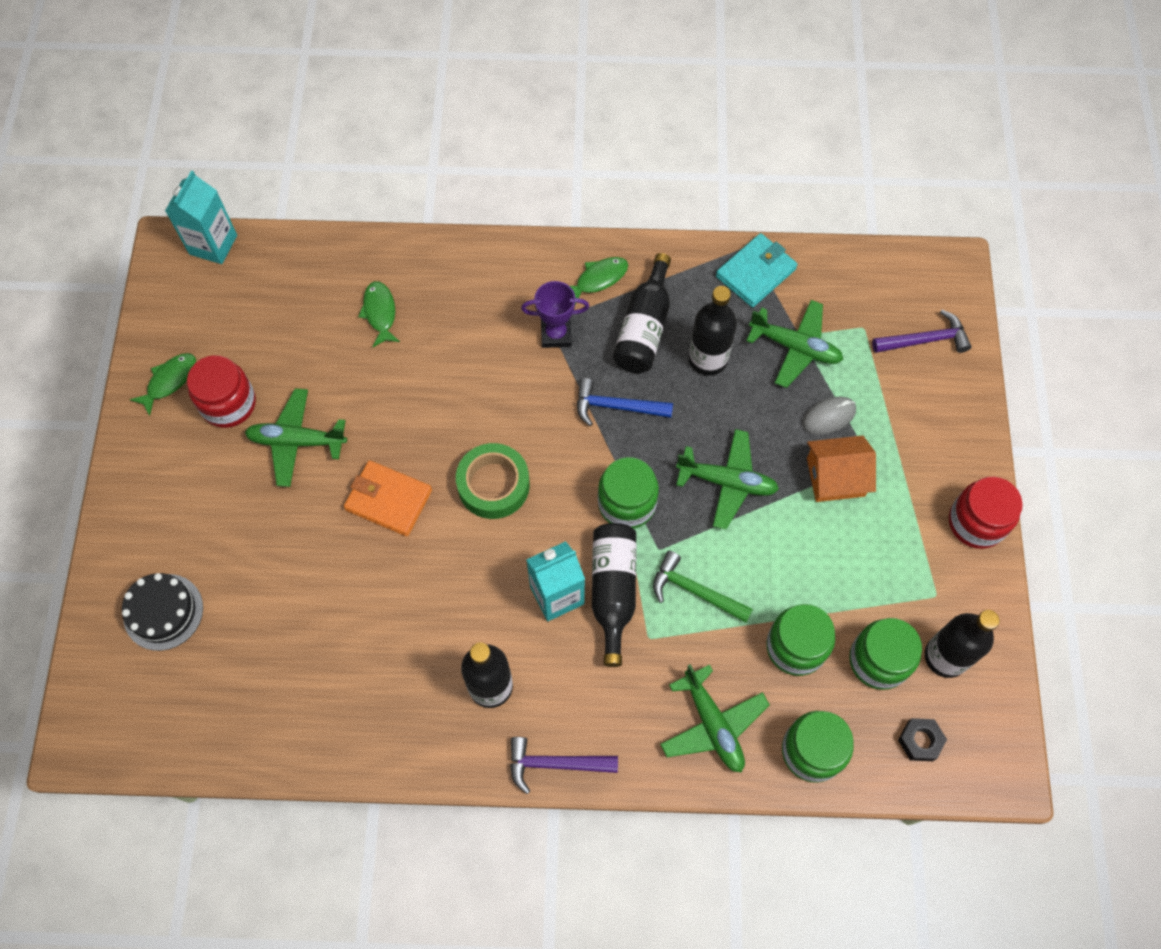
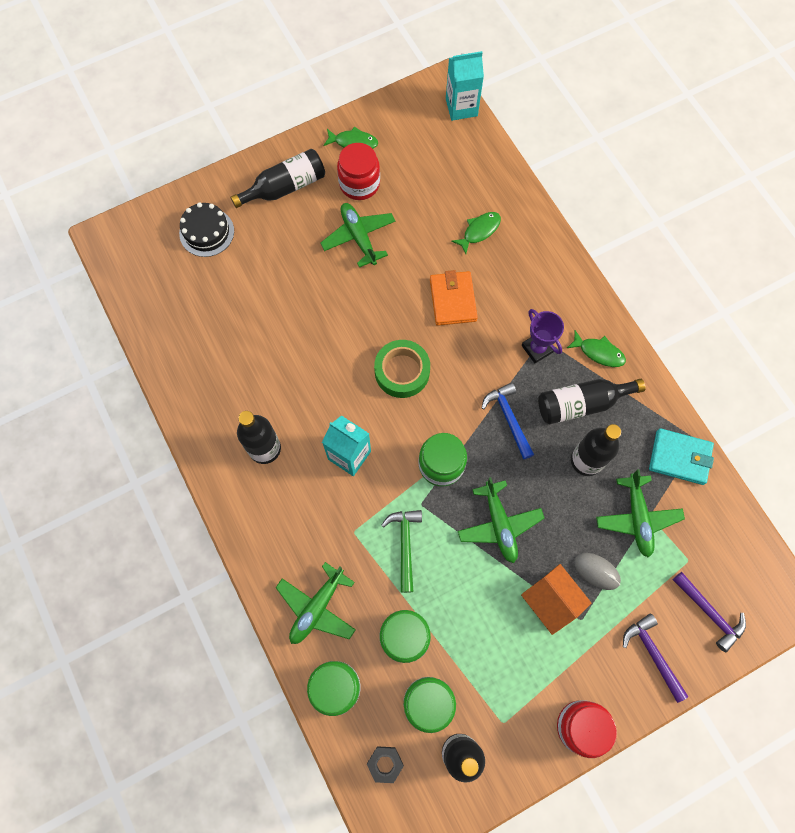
camera: 60 degrees right, 5 degrees up
(388, 500) = (352, 314): orange wallet -> orange wallet (452, 300)
(555, 764) = (236, 518): purple hammer -> purple hammer (652, 654)
(613, 591) = (373, 490): black bottle -> black bottle (285, 187)

